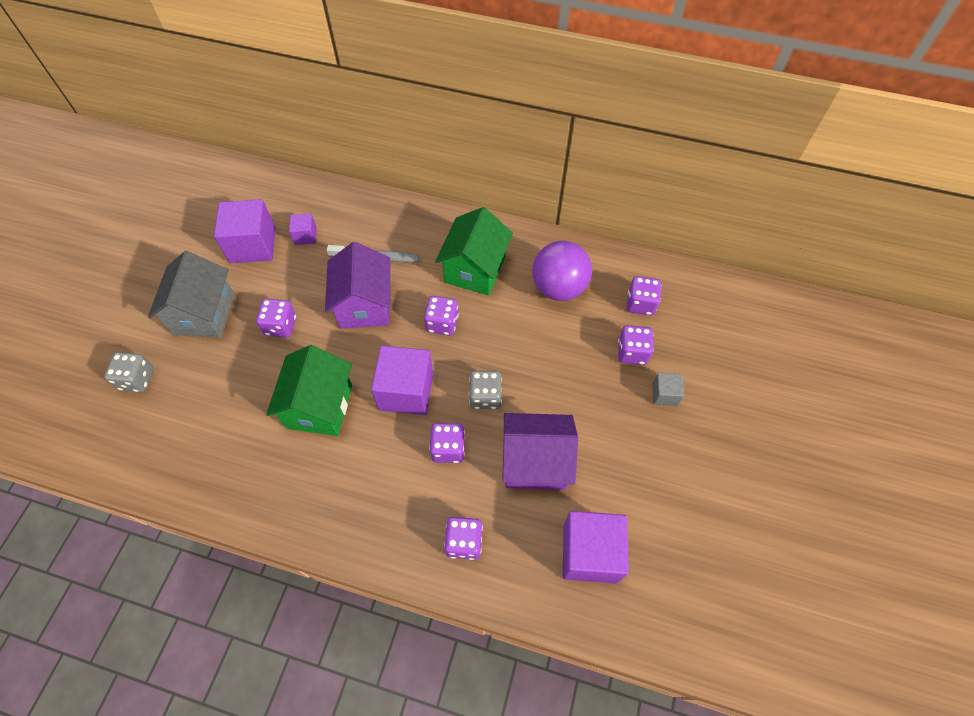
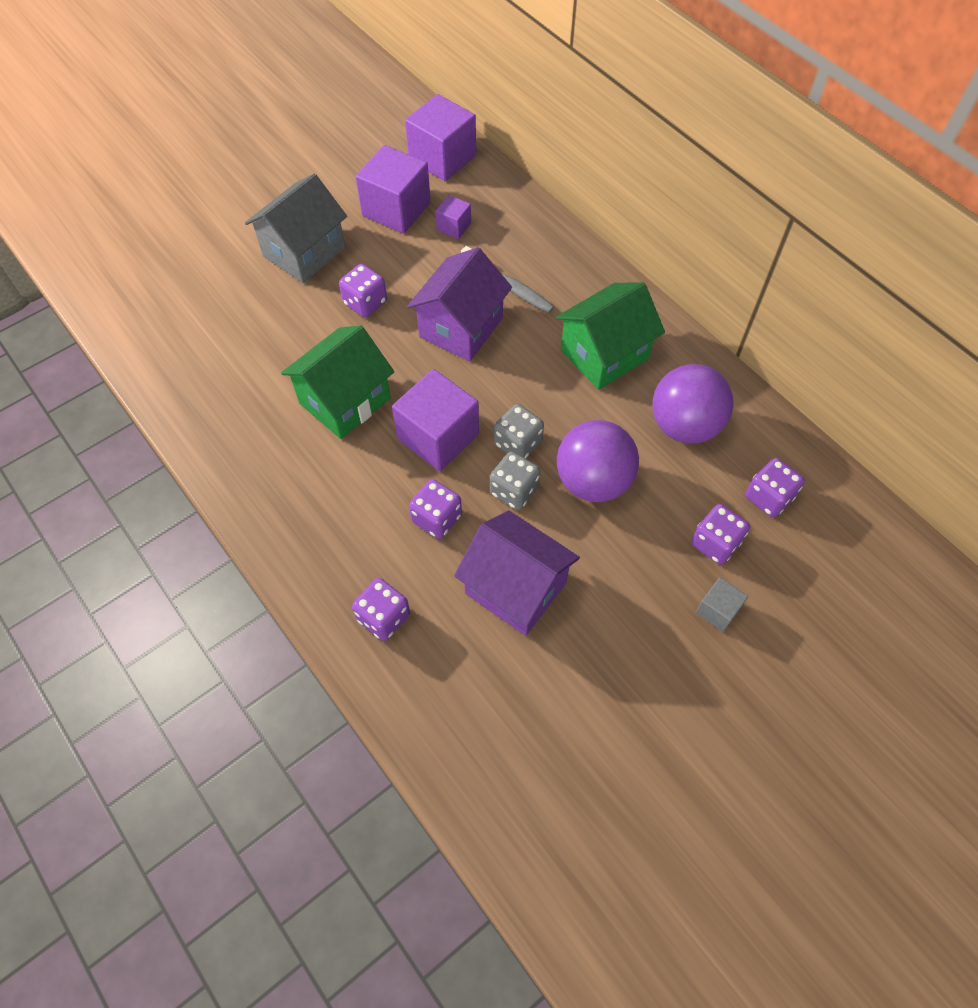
camera: 35 degrees right, 0 degrees up
(137, 379) = (204, 280): grey dice -> grey dice (518, 443)
(442, 323) = (526, 391): purple dice -> none
(530, 358) = (593, 481): none -> purple ball
(590, 553) = (501, 715): purple cube -> purple cube (442, 158)

